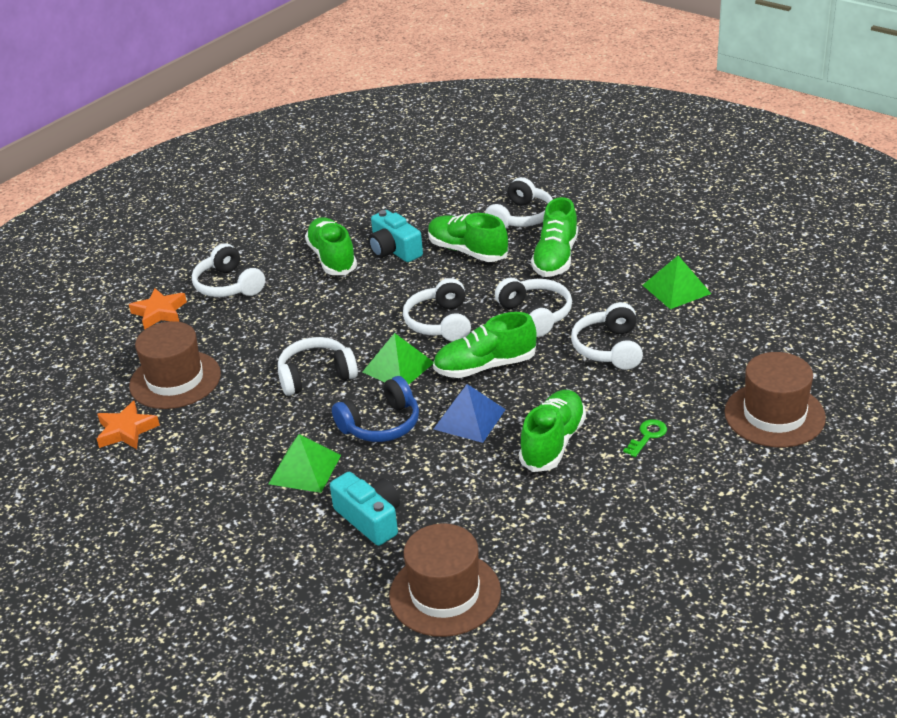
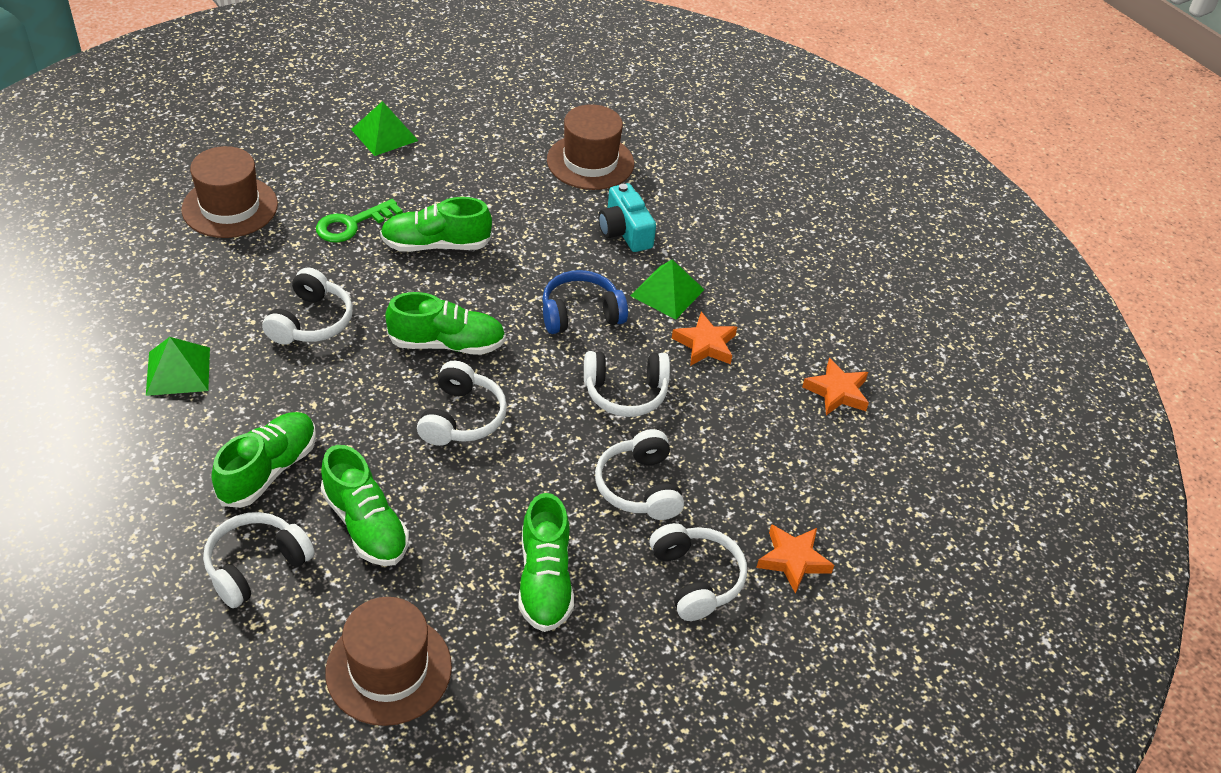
camera: 170 degrees left, 10 degrees up
(175, 380) = (781, 441): brown hat -> brown hat (389, 669)
(255, 433) = (705, 344): none -> orange star
(394, 250) = (457, 565): turquoise camera -> none
(398, 367) = (535, 374): green pyramid -> green pyramid (384, 135)
(469, 419) = (495, 292): blue pyramid -> none
(535, 315) = (353, 391): white headphones -> white headphones (639, 487)
(553, 443) = (436, 245): green shoe -> green shoe turned 45 degrees clockwise
(647, 436) = (352, 224): green key -> green key, size x1.59

